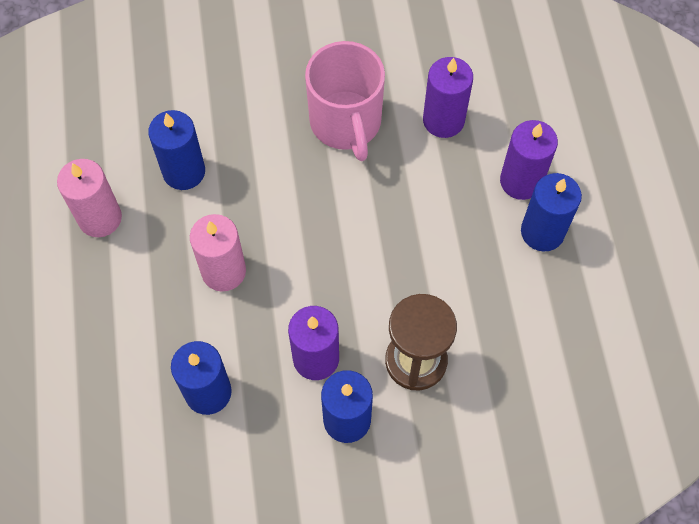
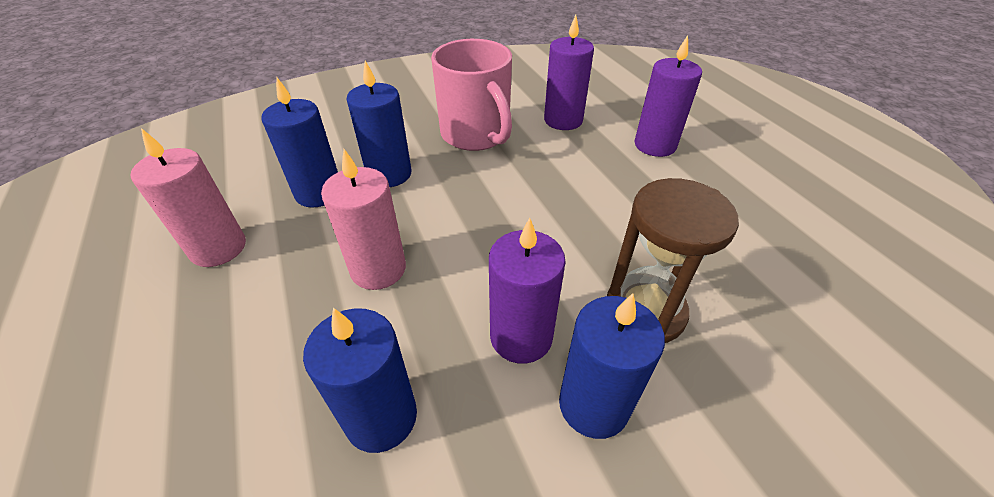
camera: 15 degrees left, 20 degrees down
(542, 232) = (699, 174): blue candle -> blue candle (389, 174)

